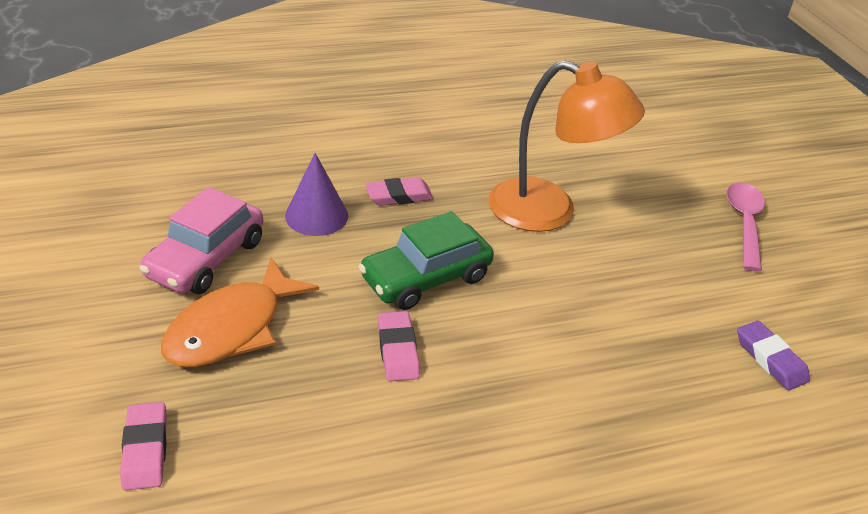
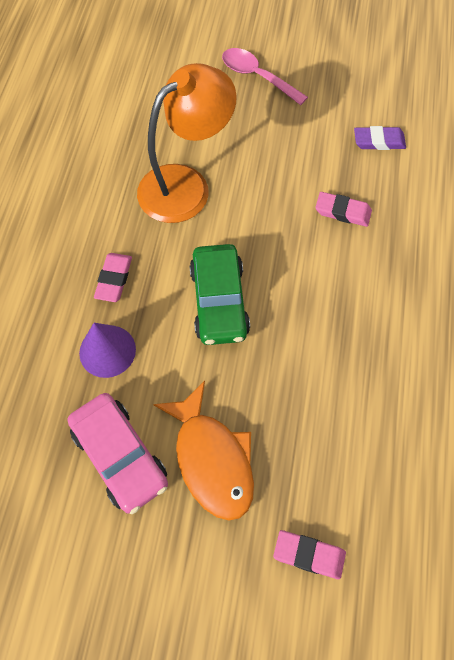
camera: 60 degrees left, 25 degrees up
(398, 350) = (283, 351): pink eraser -> pink eraser (342, 211)

